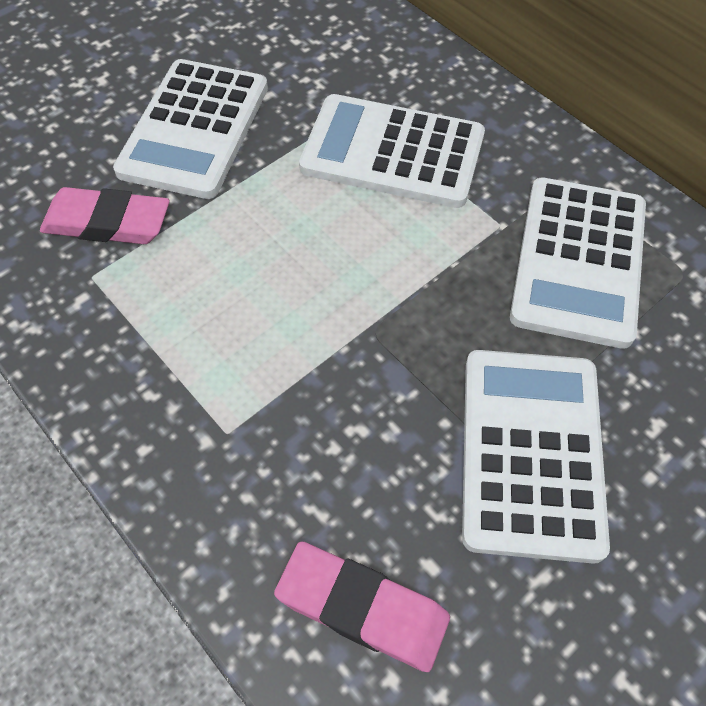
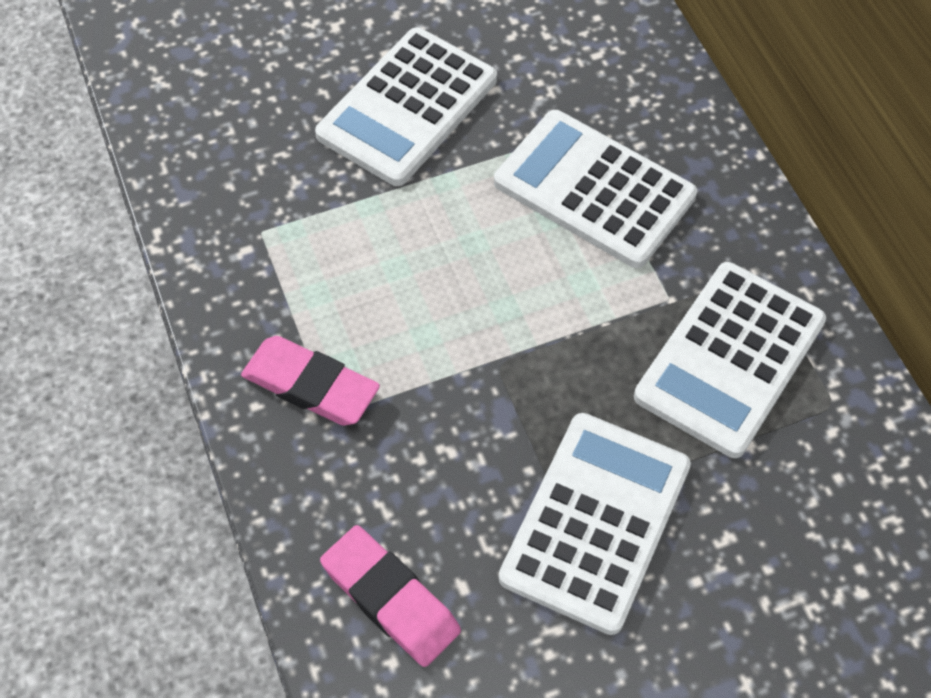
camera: 20 degrees right, 0 degrees up
(107, 223) = (292, 182): pink eraser -> pink eraser (310, 386)

